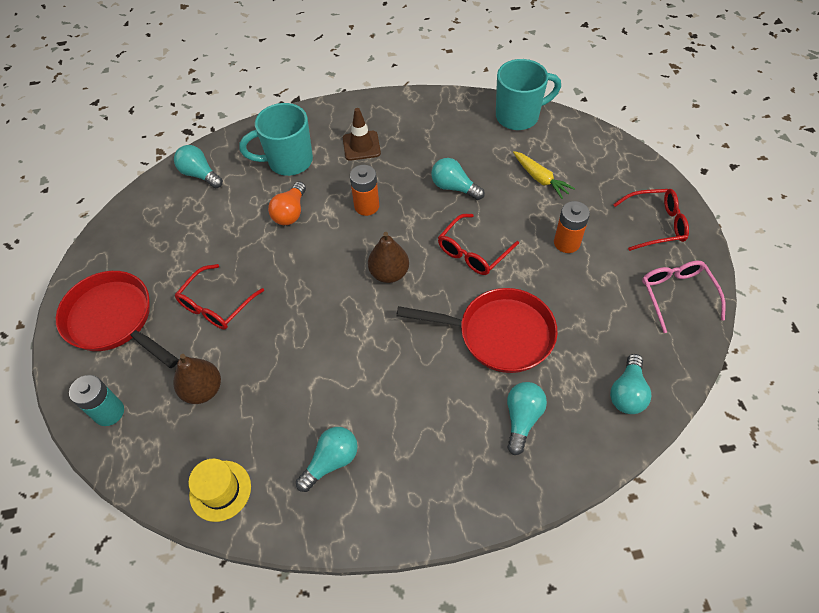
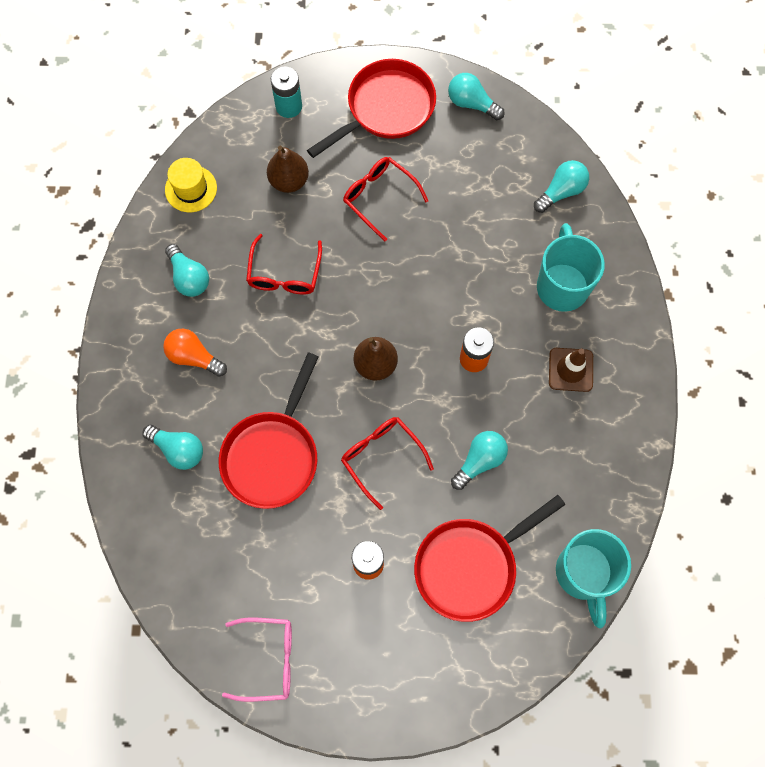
camera: 100 degrees right, 15 degrees up
(290, 212) = (483, 278): orange light bulb -> orange light bulb (193, 357)
(540, 179) = (470, 566): yellow carrot -> red pan
(627, 393) = (174, 558): turquoise light bulb -> turquoise light bulb (471, 103)
(655, 224) = (368, 678): red glasses -> red glasses (284, 274)

